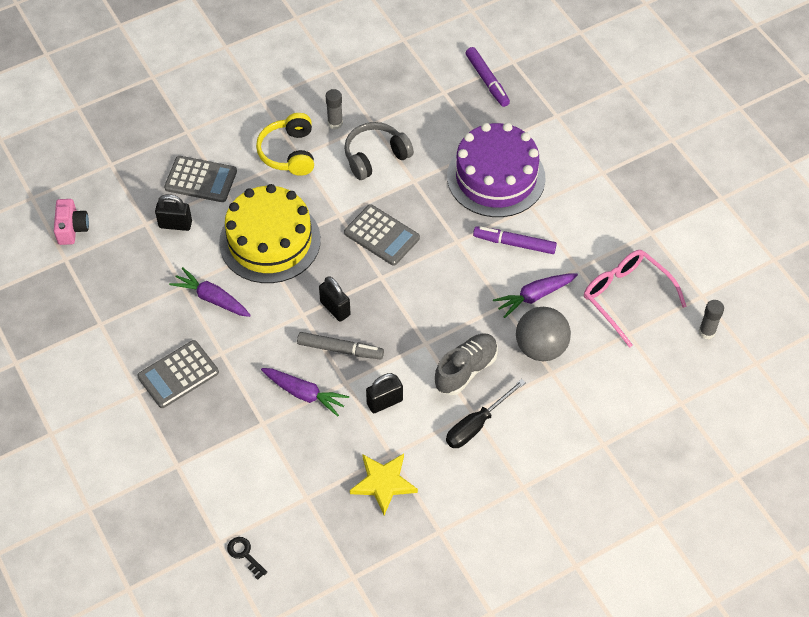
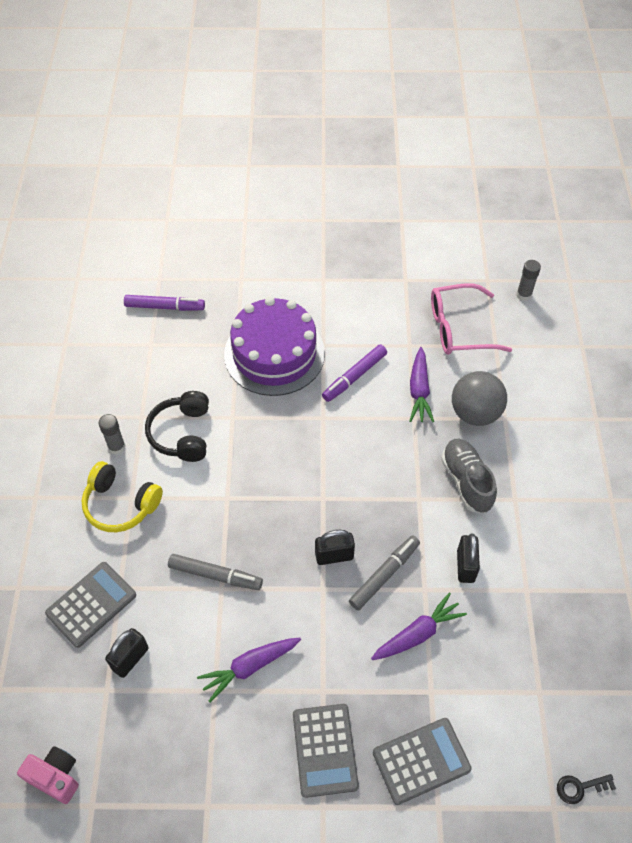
camera: 60 degrees left, 0 degrees up
(270, 241) = (215, 575): yellow cake -> grey marker
(375, 157) = (182, 434): grey headphones -> black headphones
(382, 235) = (276, 474): grey calculator -> grey calculator (421, 760)
(383, 483) = (555, 612): yellow star -> none
(477, 425) = (529, 502): black screwdriver -> none

